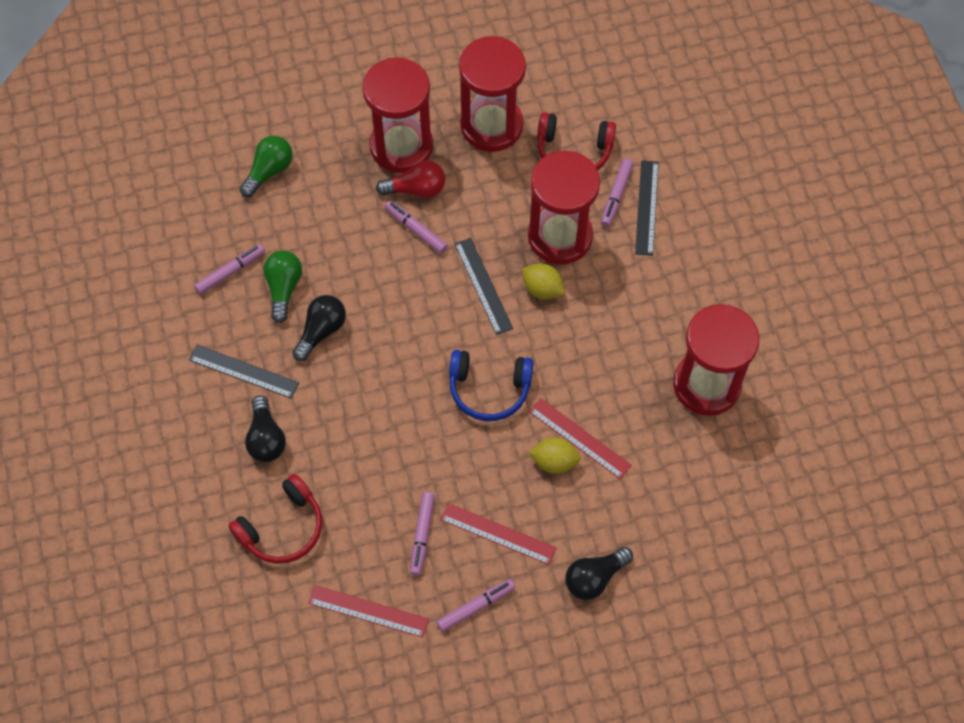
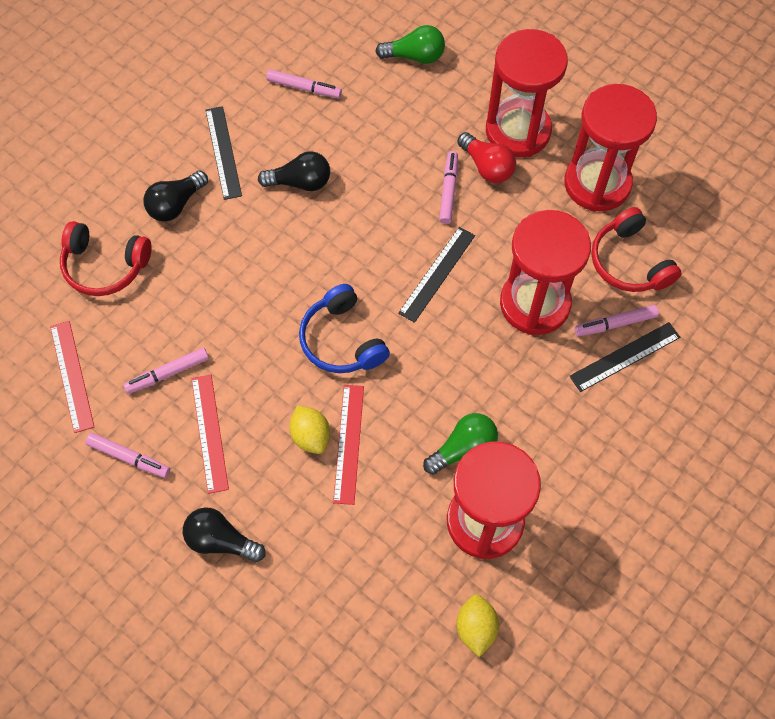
camera: 55 degrees right, 0 degrees up
(284, 288) = (318, 132): green light bulb -> green light bulb (463, 449)
(542, 289) = (471, 322): yellow lemon -> yellow lemon (475, 628)

